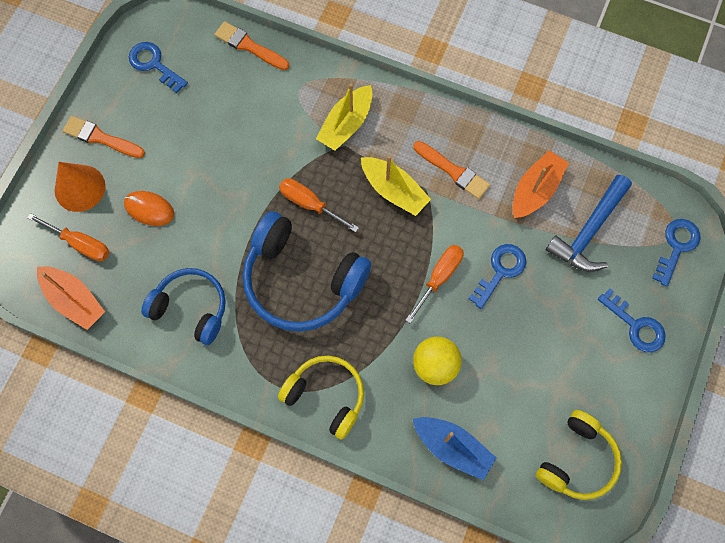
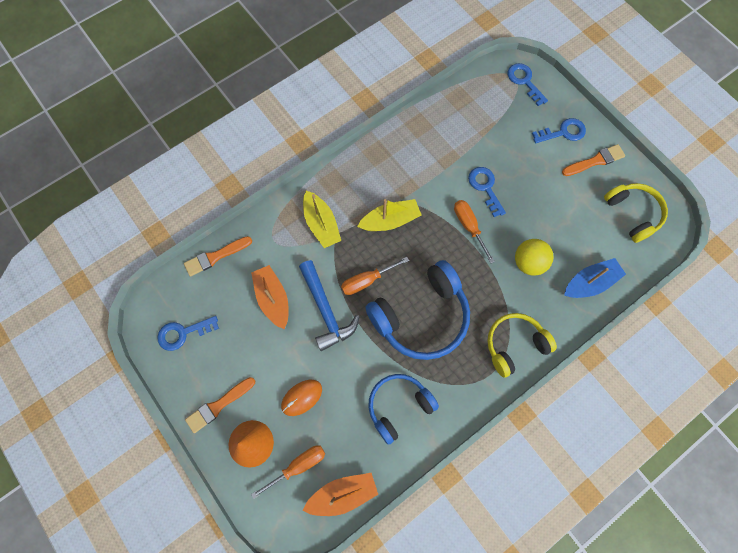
camera: 60 degrees left, 0 degrees up
(453, 171) = (398, 176): orange brush -> orange brush (595, 161)
(535, 190) = (441, 136): orange boat -> orange boat (273, 299)
(589, 231) = (487, 122): blue hammer -> blue hammer (326, 310)

